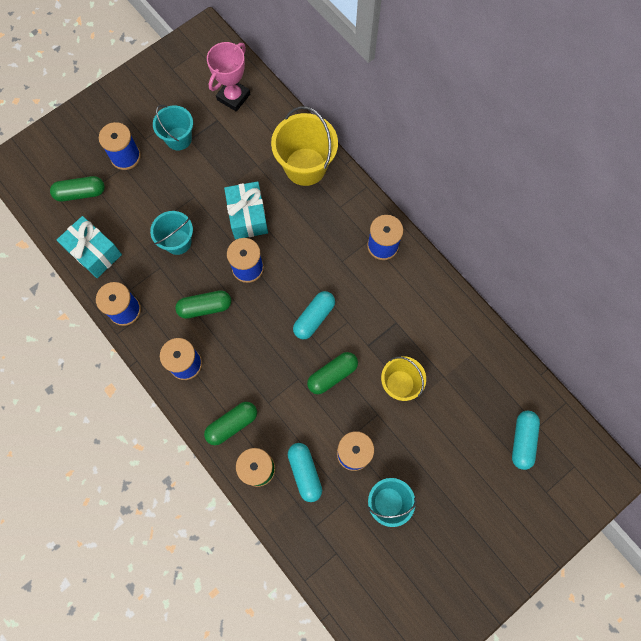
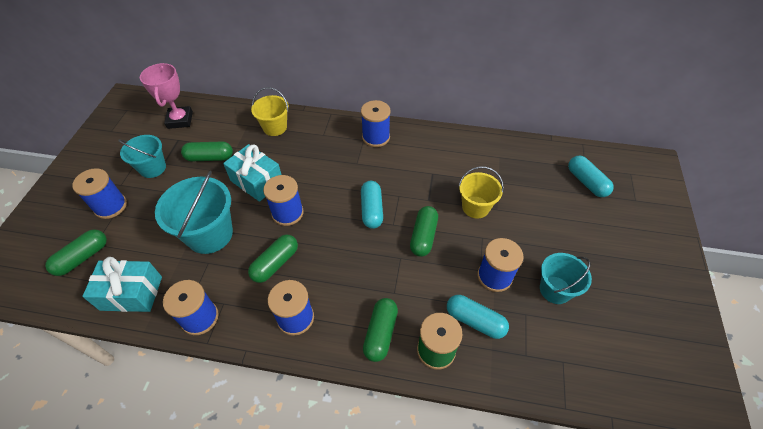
camera: 40 degrees left, 20 degrees down
(177, 242) = (210, 234): turquoise bucket -> turquoise bucket, size x1.60
(229, 161) = (210, 158): none -> green capsule
(305, 166) = (275, 127): yellow bucket -> yellow bucket, size x0.63

